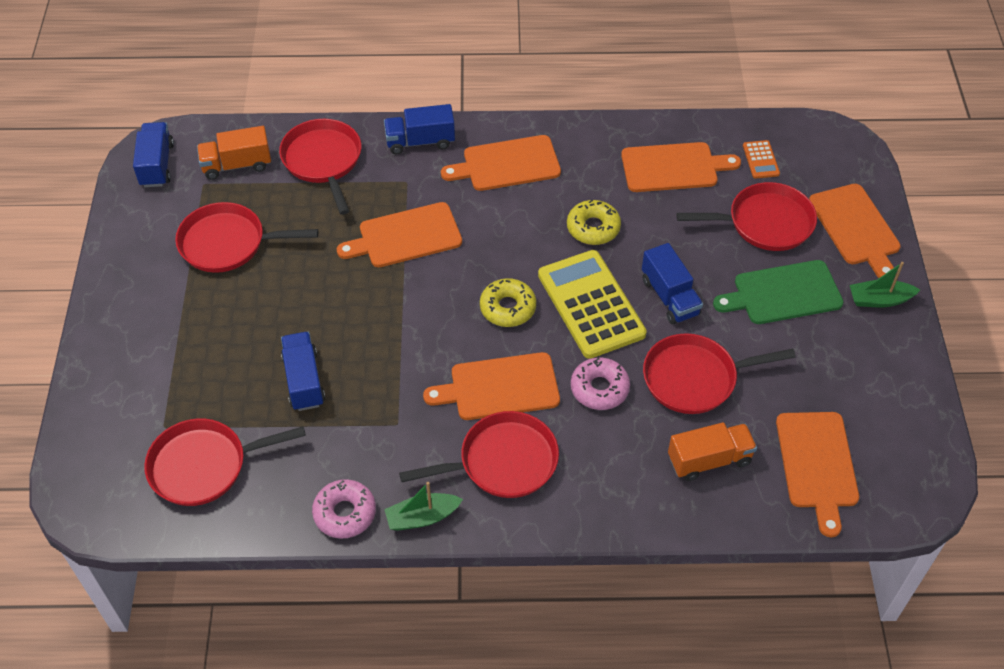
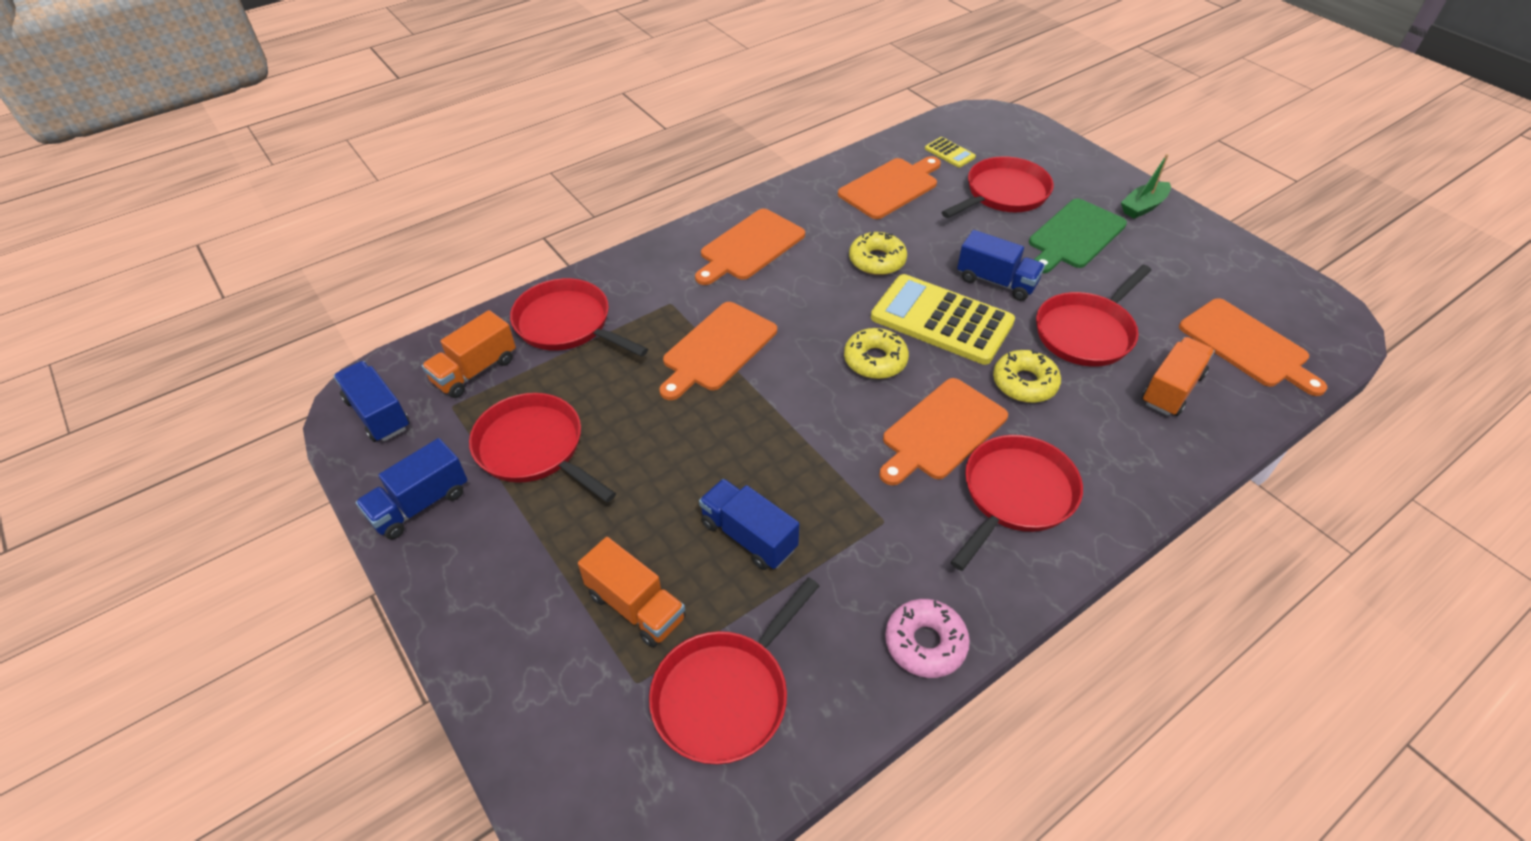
camera: 35 degrees left, 5 degrees down
(201, 382) = (636, 606): none -> orange truck
(228, 243) = (534, 448): red pan -> red pan turned 75 degrees clockwise
(420, 141) = (650, 265): blue truck -> blue truck (420, 504)
(422, 517) = (1002, 595): green boat -> none
(599, 388) = (1024, 383): pink donut -> yellow donut
(760, 160) = (949, 153): orange calculator -> yellow calculator
(855, 228) = (1069, 167): orange cutting board -> none

